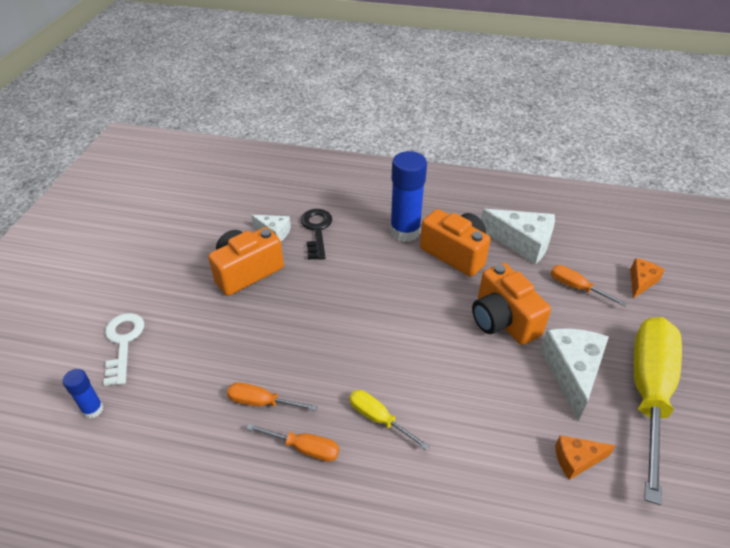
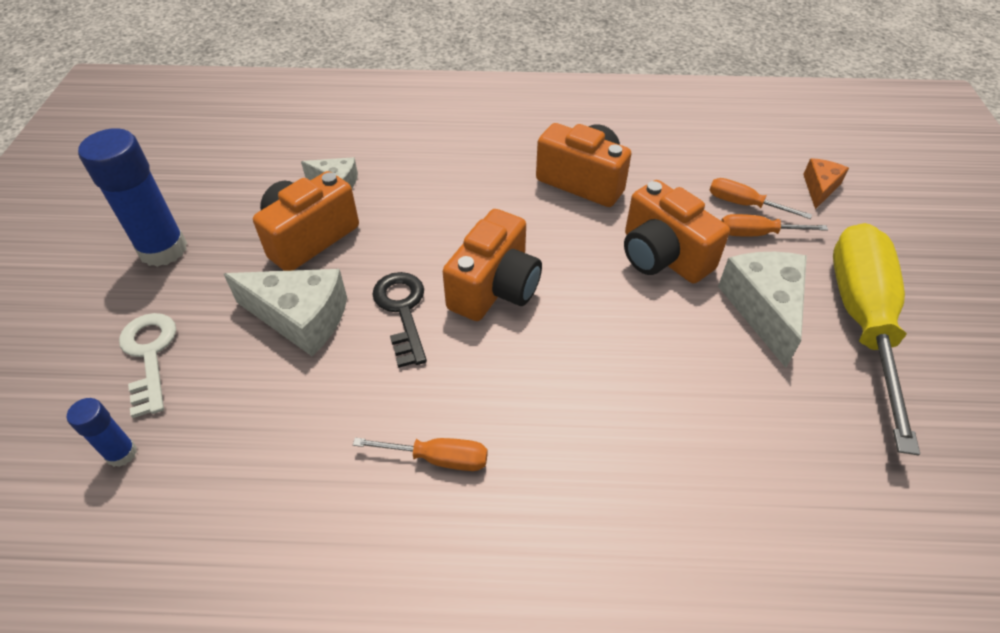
camera: 10 degrees left, 5 degrees up
(261, 402) = (365, 406): orange screwdriver -> orange screwdriver (756, 234)
(316, 230) = (394, 173): black key -> black key (402, 311)
(371, 328) = (495, 288): none -> orange camera
(378, 418) = (529, 404): yellow screwdriver -> none
(405, 231) = (512, 161): blue glue stick -> blue glue stick (163, 250)
(522, 242) = (664, 158): white cheese -> white cheese (300, 318)
(576, 460) = (795, 416): orange cheese -> none

